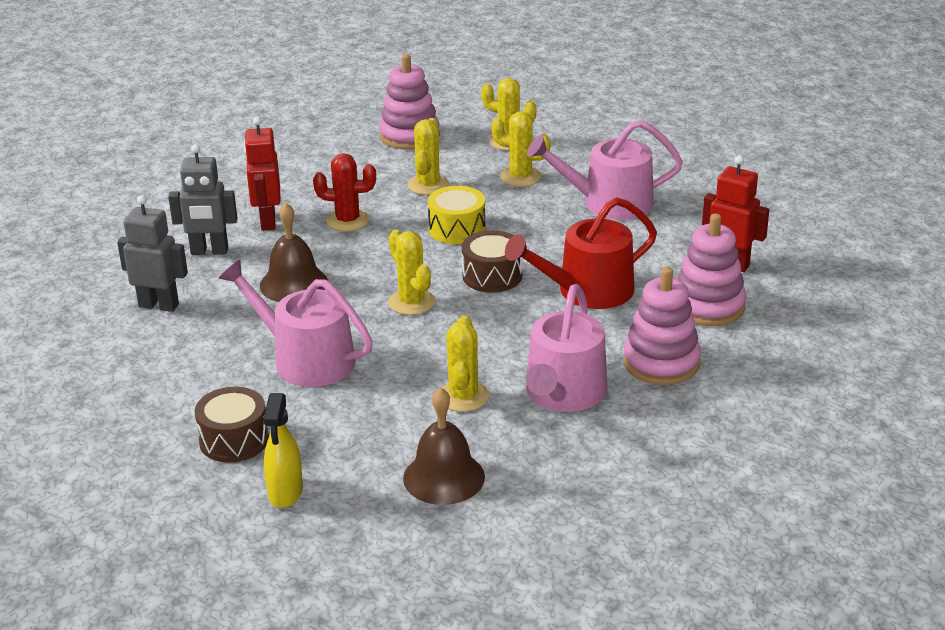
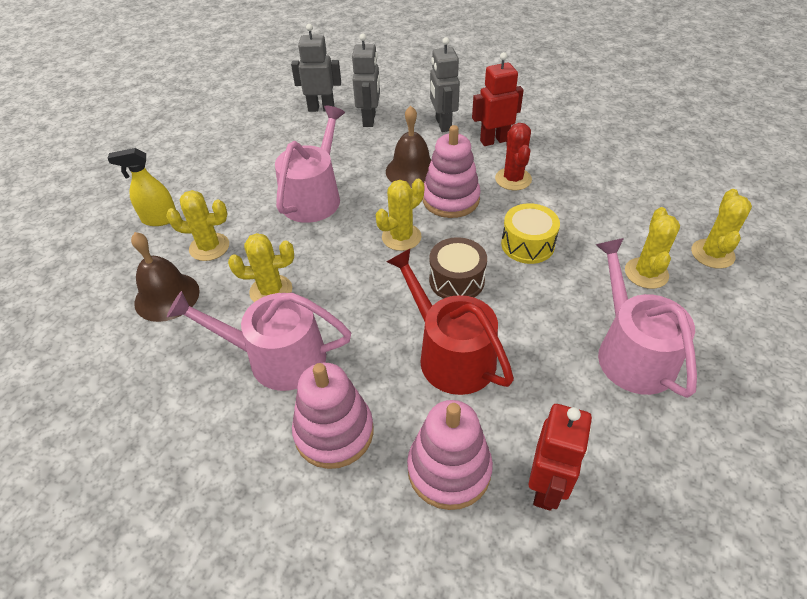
camera: 80 degrees right, 15 degrees up
(100, 344) = (321, 108): none -> grey robot
(234, 440) = (219, 184): brown drum -> none
(409, 136) = (677, 187): pink stacking toy -> pink stacking toy (450, 199)
(428, 185) = (595, 213): yellow cactus -> yellow cactus (209, 247)

